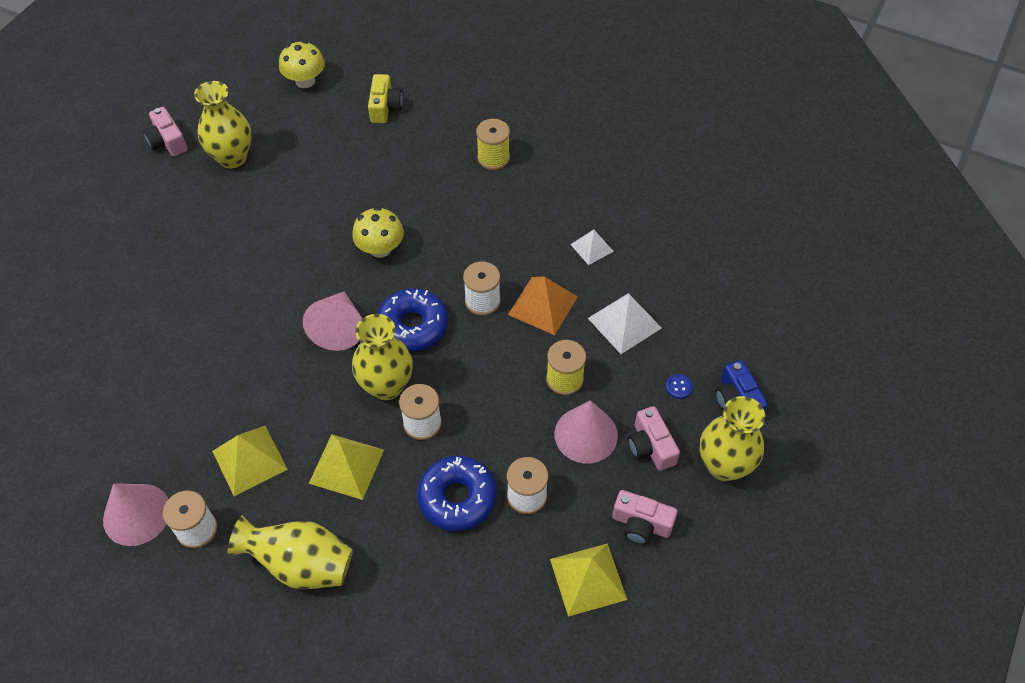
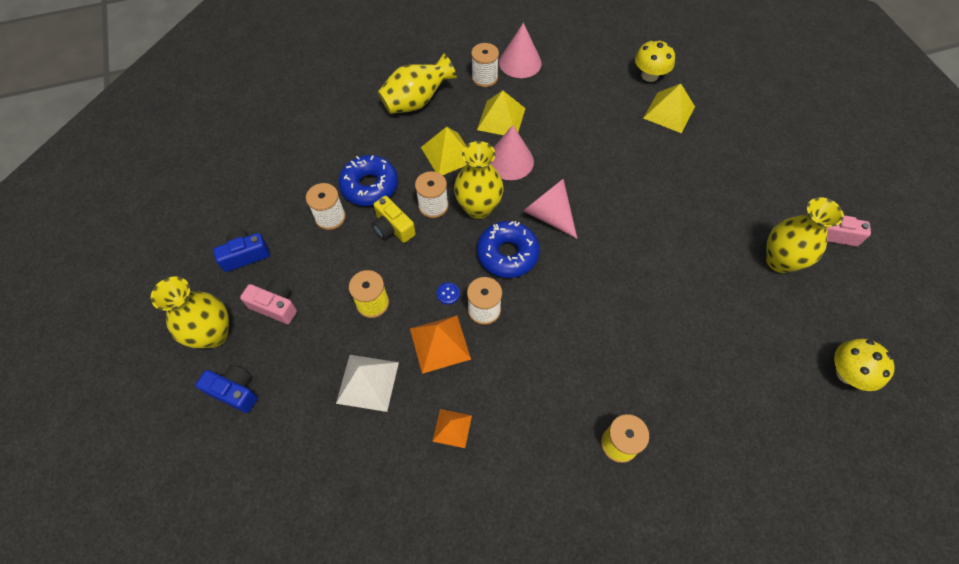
camera: 135 degrees right, 5 degrees up
(380, 248) = (595, 286): yellow mushroom -> yellow mushroom (649, 75)
(385, 107) = (759, 409): yellow camera -> yellow camera (393, 228)
(586, 434) = (325, 279): pink cone -> pink cone (510, 161)
(588, 579) = (255, 205): yellow pyramid -> yellow pyramid (669, 112)
(592, 247) = (452, 428): white pyramid -> orange pyramid
(641, 524) = (245, 255): pink camera -> blue camera
(678, 387) = (286, 365): blue button -> blue button (448, 294)

